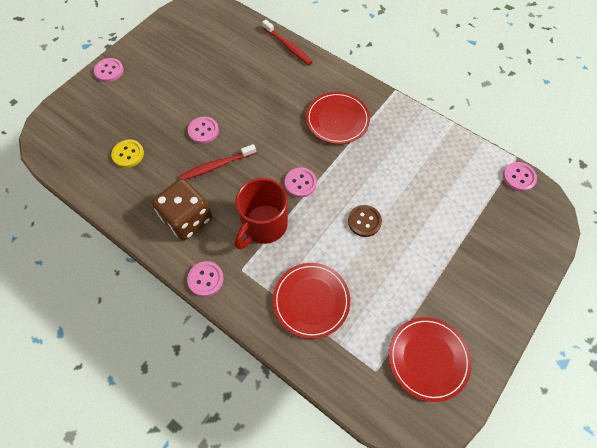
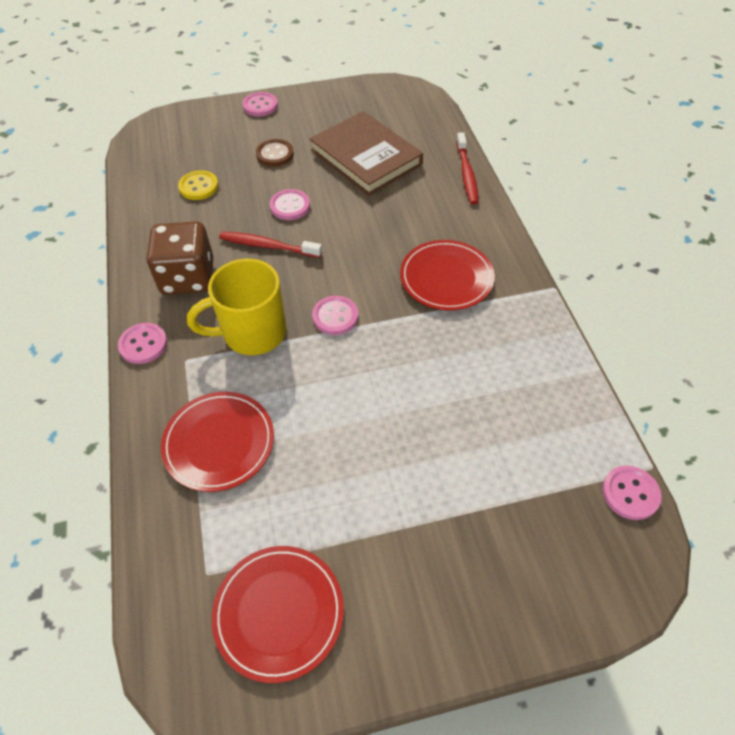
camera: 40 degrees right, 10 degrees down
(218, 69) = (366, 157): none -> brown book
(264, 225) = (252, 333): red mug -> yellow mug
(364, 221) = (365, 403): brown button -> brown button (275, 154)

